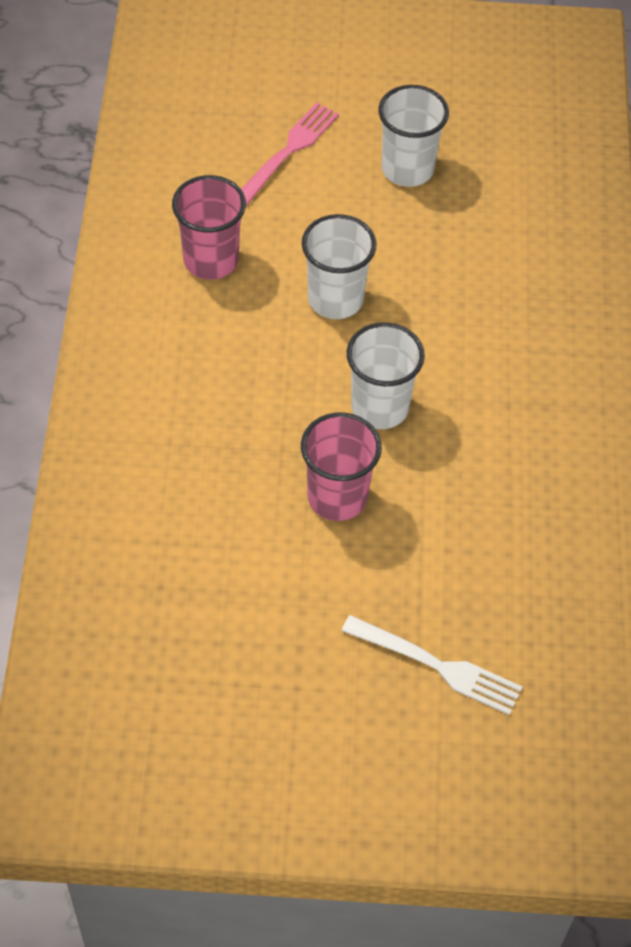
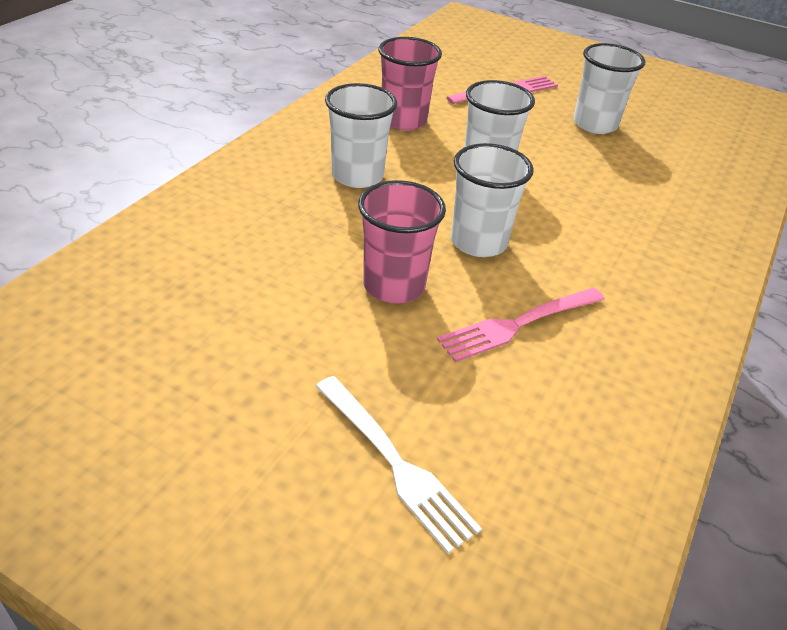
camera: 25 degrees right, 15 degrees down
(218, 371) = (357, 176): none -> white cup
(460, 489) = (518, 324): none -> pink fork

